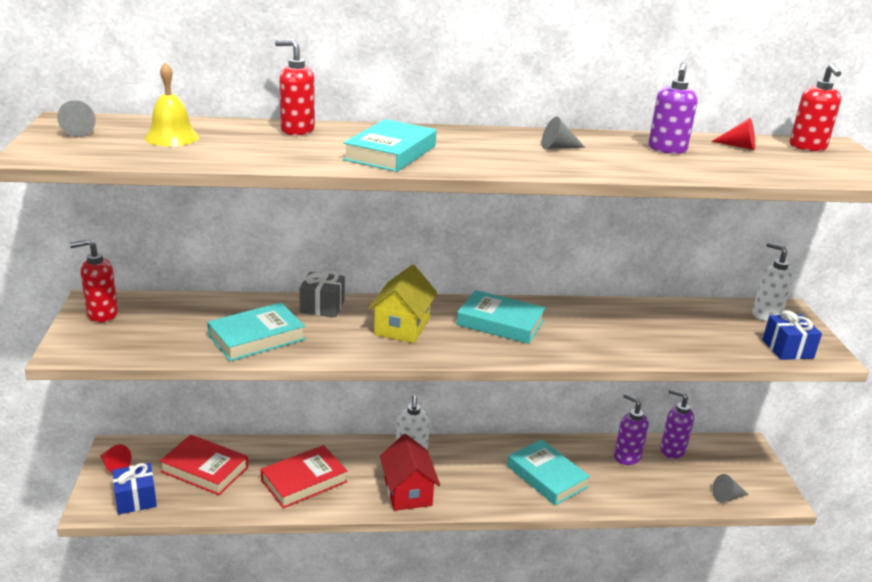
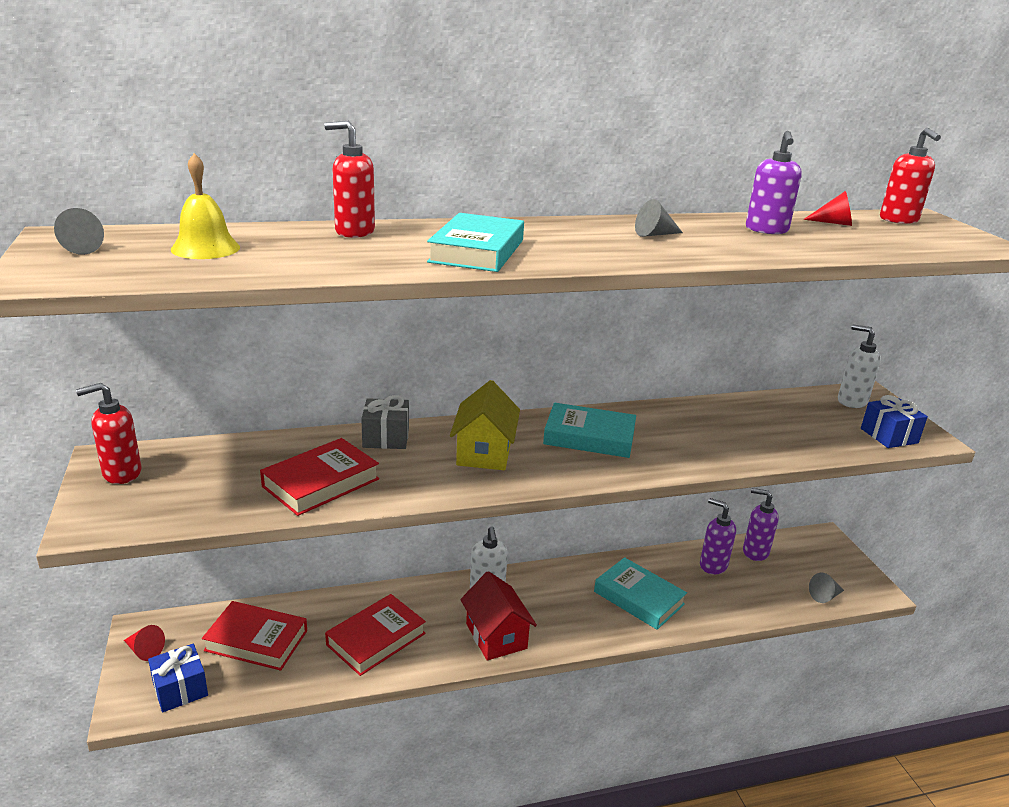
camera: 10 degrees left, 0 degrees up
(256, 337) = (321, 483): turquoise book -> red book

